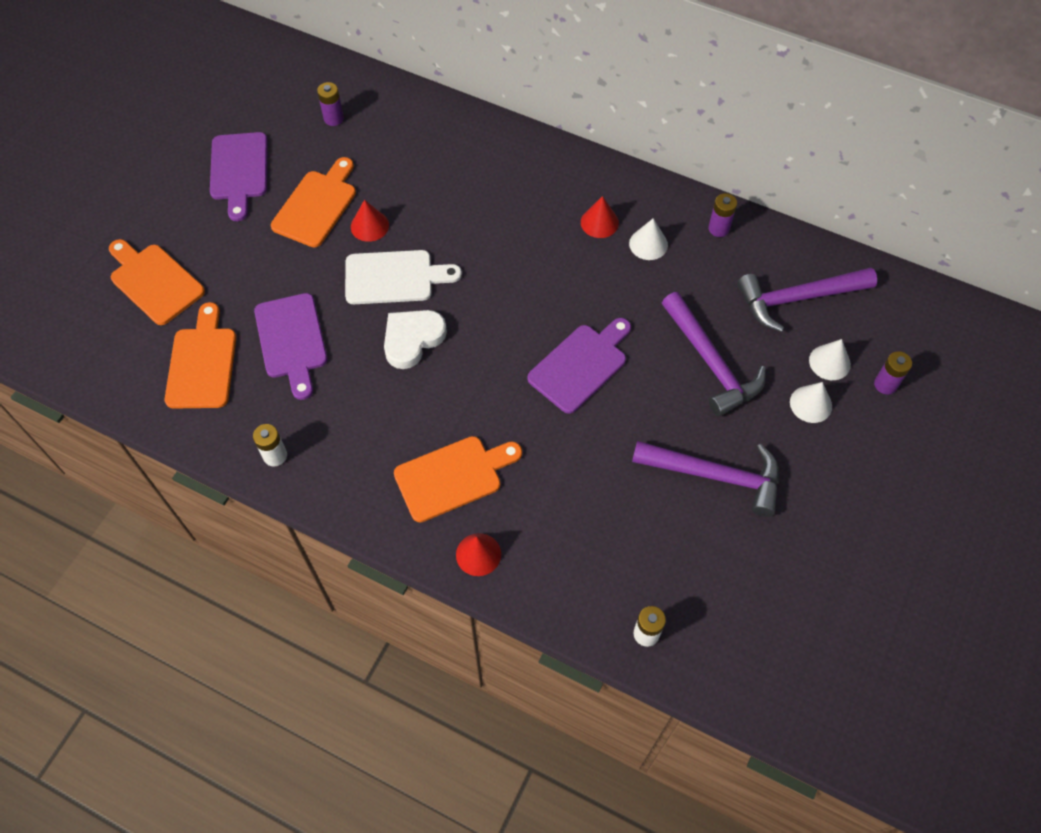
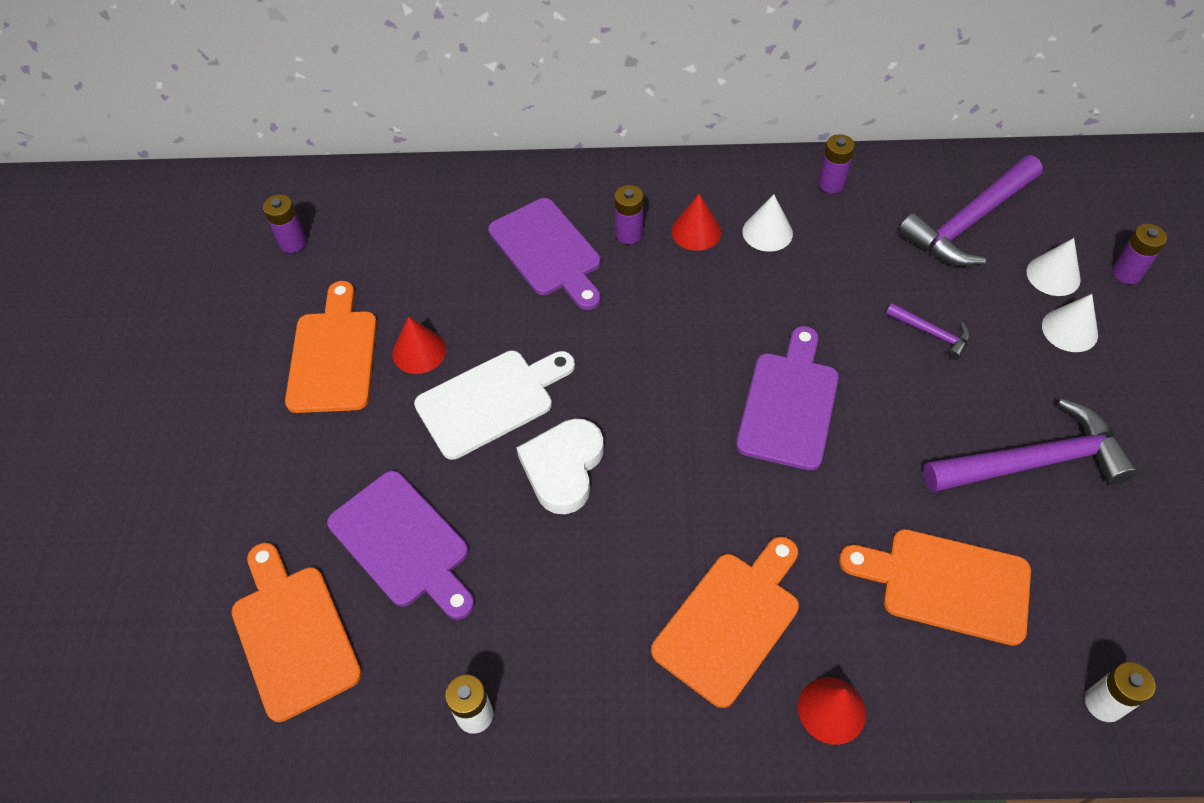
camera: 25 degrees left, 5 degrees down
(154, 281) = (158, 553): orange cutting board -> orange cutting board (946, 584)
(239, 171) = (201, 355): purple cutting board -> purple cutting board (548, 251)
(553, 205) = (629, 234): none -> purple battery
(711, 363) = (932, 333): purple hammer -> purple hammer, size x0.47

